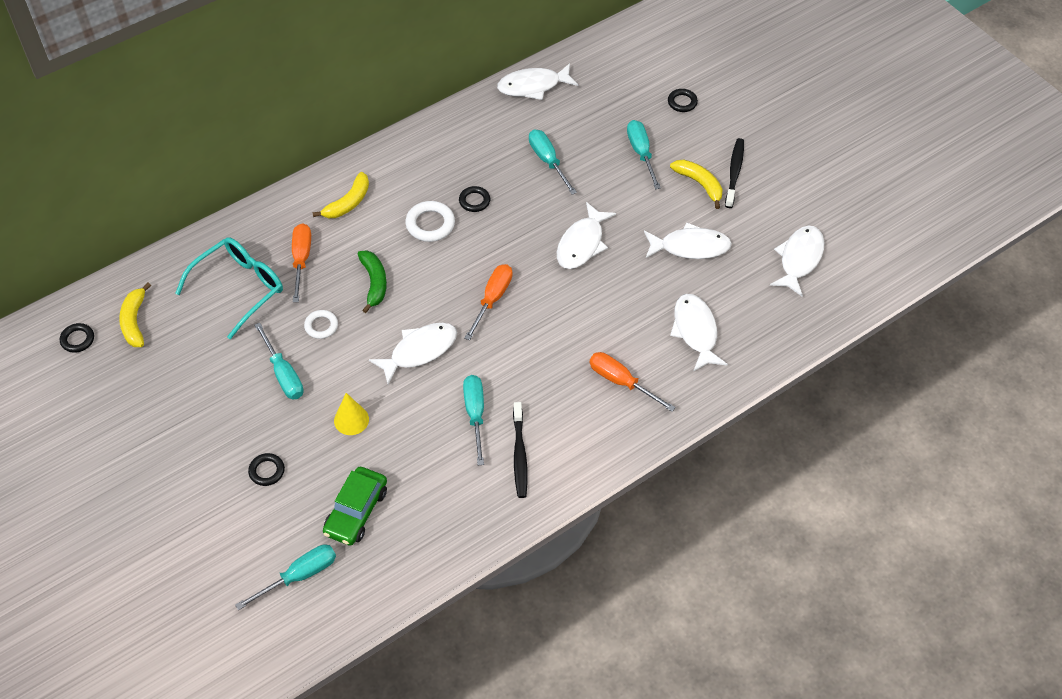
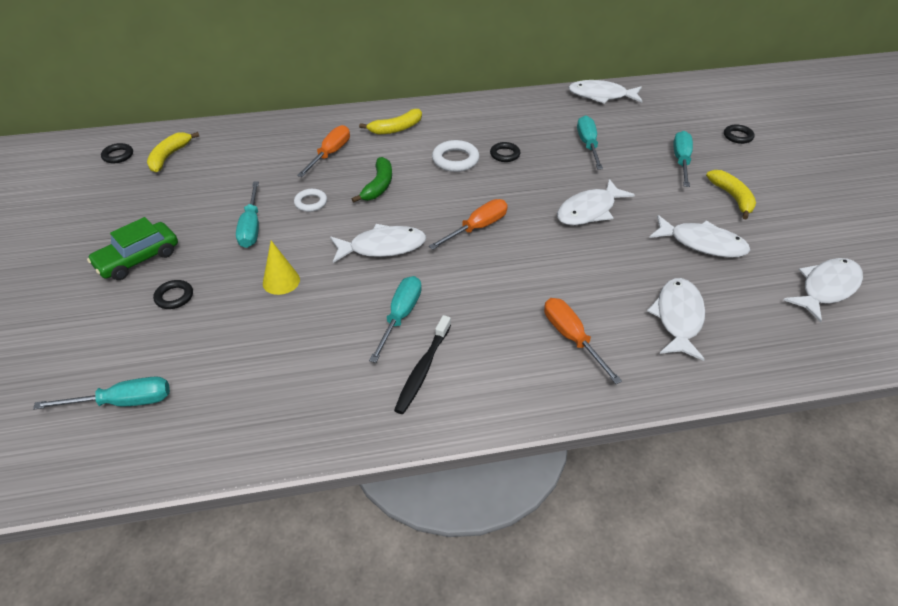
camera: 25 degrees right, 10 degrees down
(240, 288) = (267, 158): turquoise glasses -> none
(356, 511) = (224, 362): green car -> green car (138, 259)
(734, 172) = (773, 198): black toothbrush -> none

